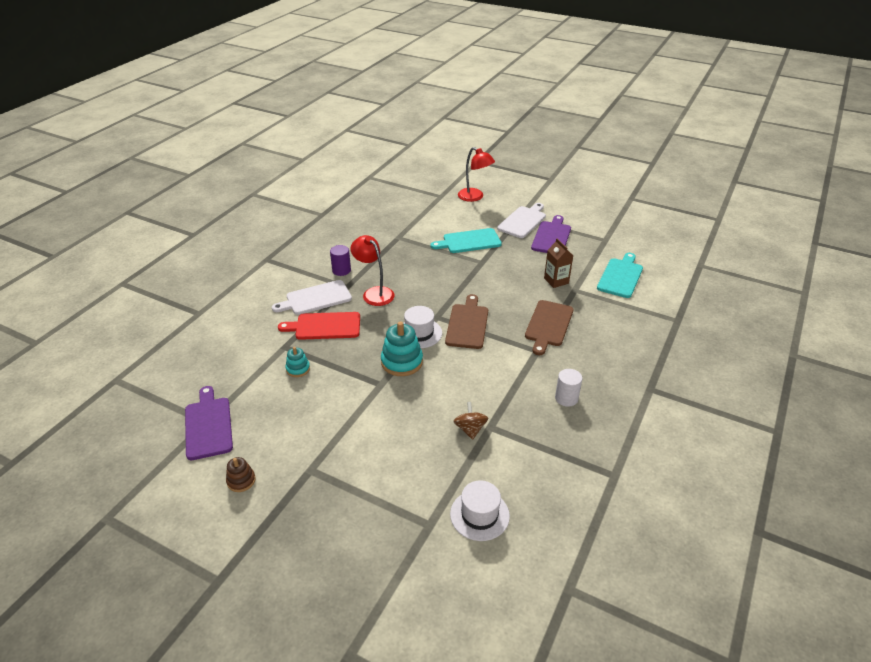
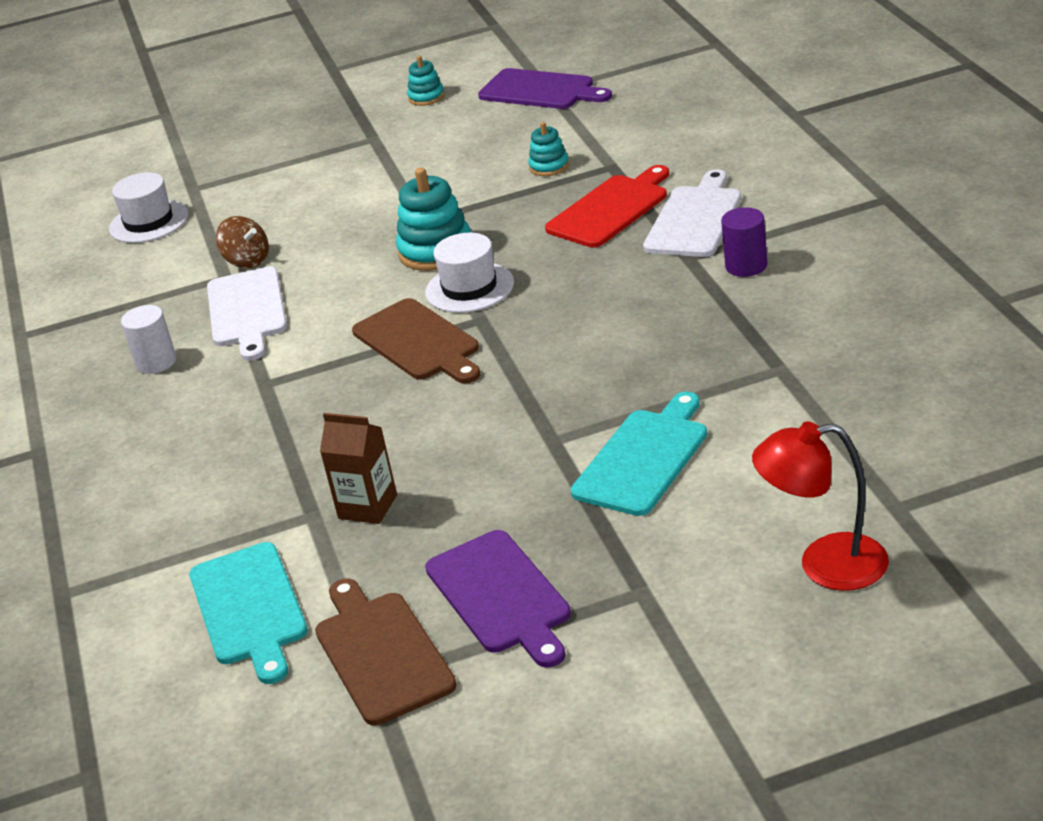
camera: 140 degrees right, 5 degrees down
(241, 480) = (426, 97): brown stacking toy -> turquoise stacking toy
(374, 293) = (631, 279): red lamp -> none
(523, 221) = (618, 587): white cutting board -> white cutting board (247, 311)
(548, 325) = (289, 427): brown cutting board -> brown cutting board (381, 653)

